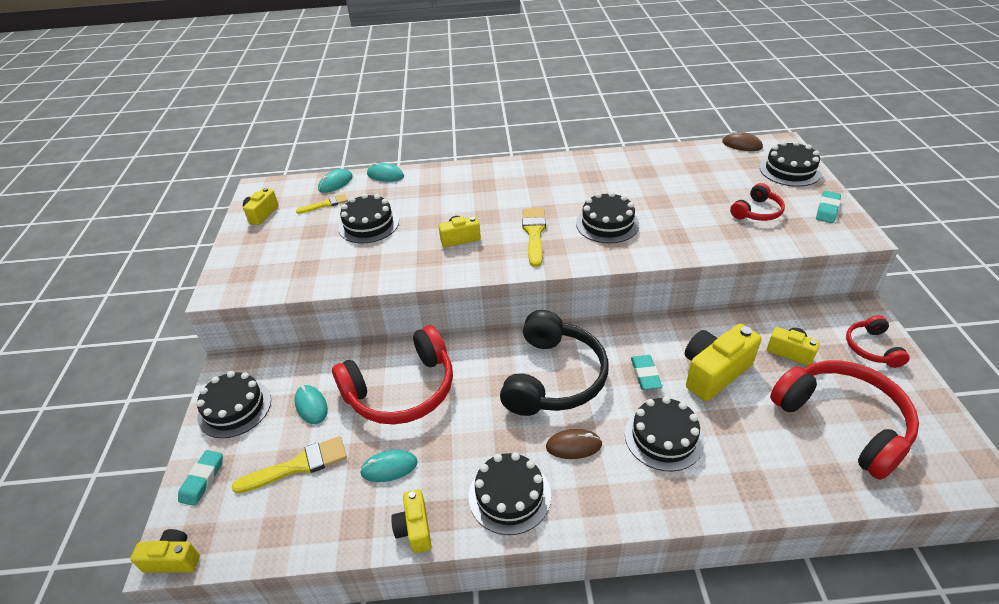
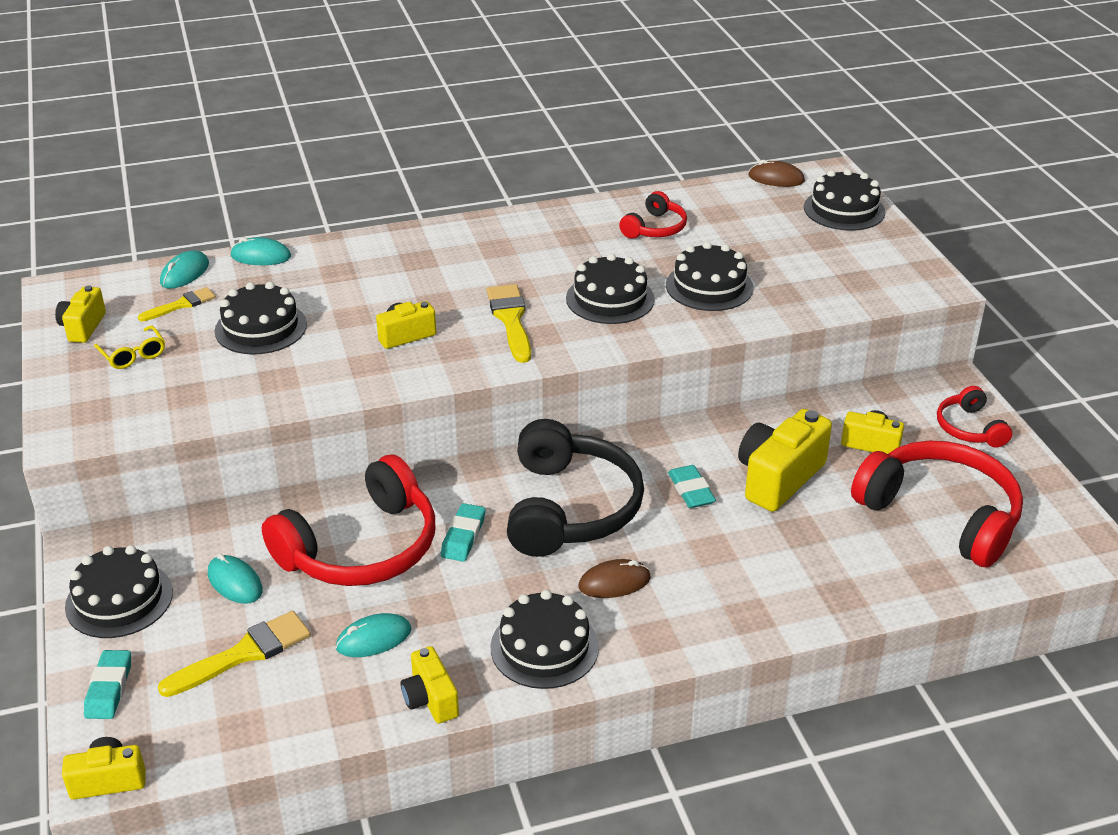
camera: 15 degrees left, 5 degrees down
(284, 236) = (133, 355): none -> yellow glasses
(663, 437) = (727, 558): black cake -> black cake (709, 286)
(757, 212) = (807, 267): red headphones -> red headphones (655, 228)
(827, 210) = (896, 258): turquoise eraser -> turquoise eraser (463, 536)

